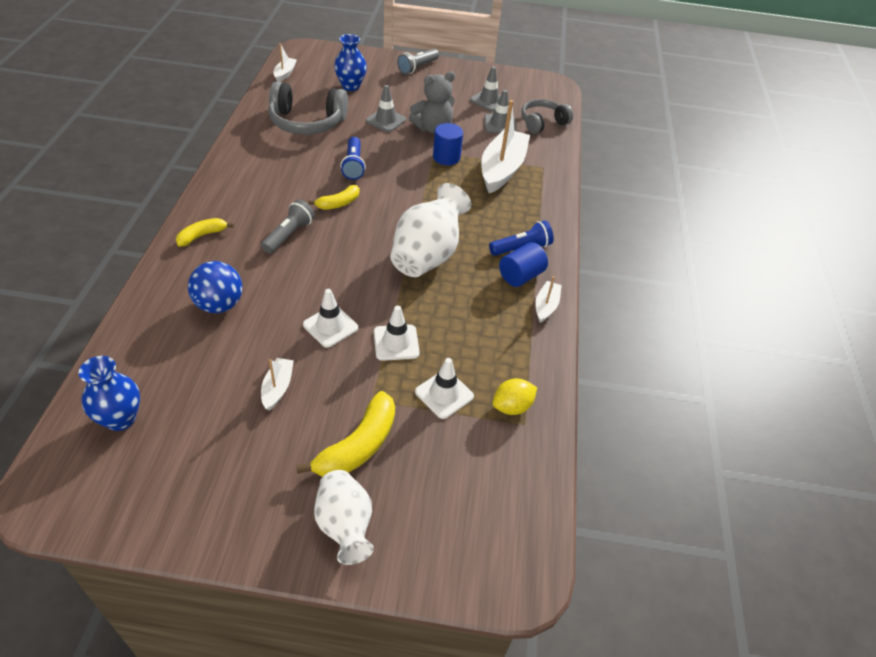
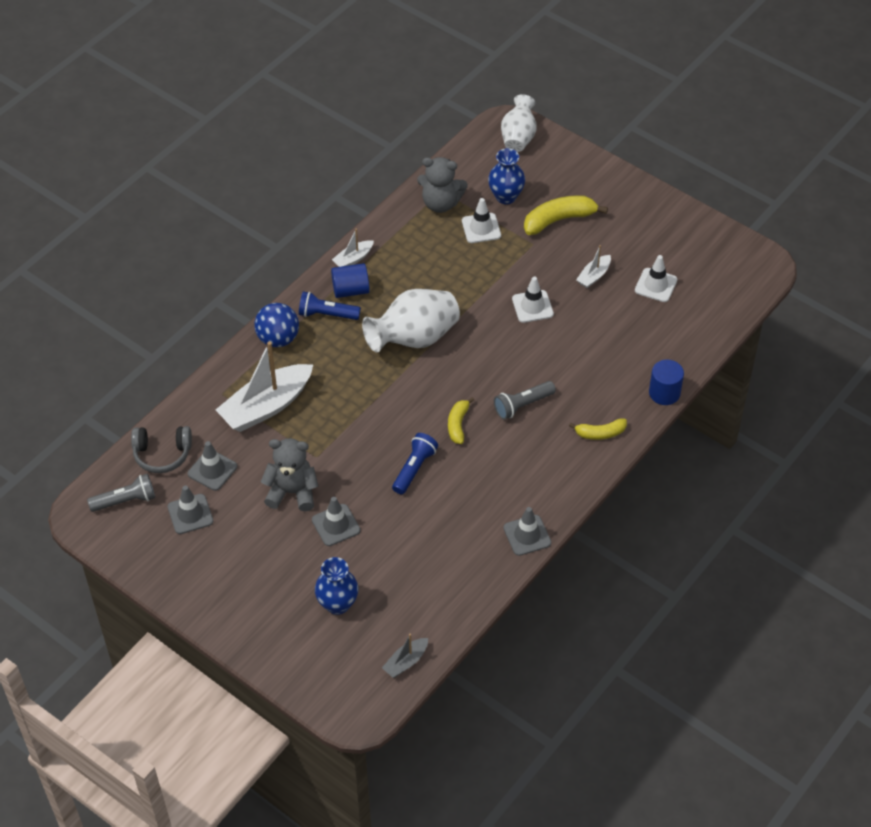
camera: 145 degrees left, 5 degrees up
(120, 418) = (707, 295): blue vase -> blue vase (506, 196)
(219, 305) = (610, 357): blue ball -> blue ball (278, 339)
(235, 152) = (527, 535): none -> grey traffic cone
(285, 73) = (406, 662): white boat -> grey boat
(307, 122) = (427, 555): grey headphones -> none
(338, 203) = (458, 424): yellow banana -> yellow banana turned 75 degrees counterclockwise
(345, 526) = (590, 183): white vase -> white vase (518, 137)
(396, 343) = (490, 275): white traffic cone -> white traffic cone (656, 285)
(417, 67) = (228, 611): grey flashlight -> grey flashlight (125, 500)
(446, 157) = (310, 444): blue cylinder -> blue cylinder (664, 393)
(512, 407) = (441, 203): yellow lemon -> grey teddy bear

